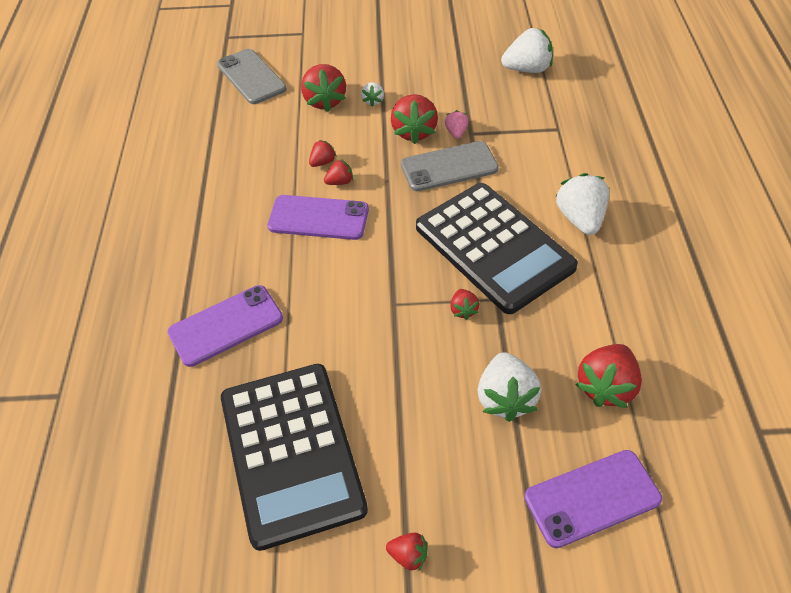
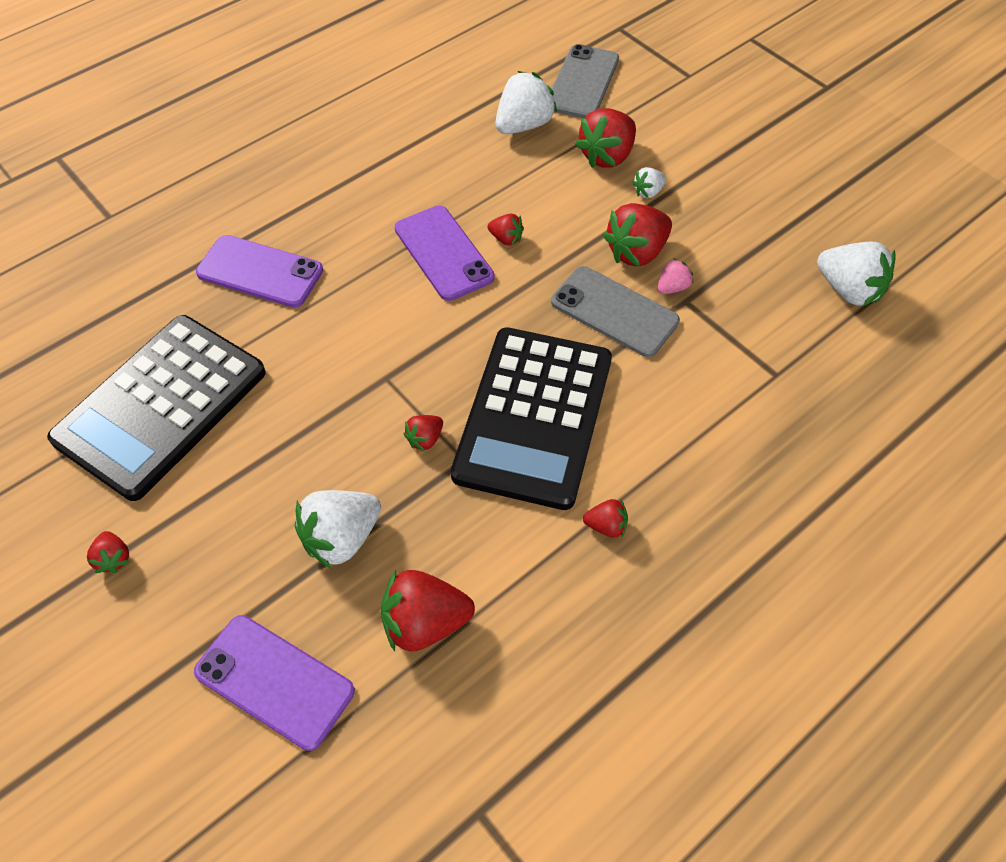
camera: 50 degrees right, 5 degrees up
(322, 162) = (520, 209): red strawberry -> red strawberry (606, 526)
(580, 219) = (649, 473): white strawberry -> white strawberry (523, 125)

